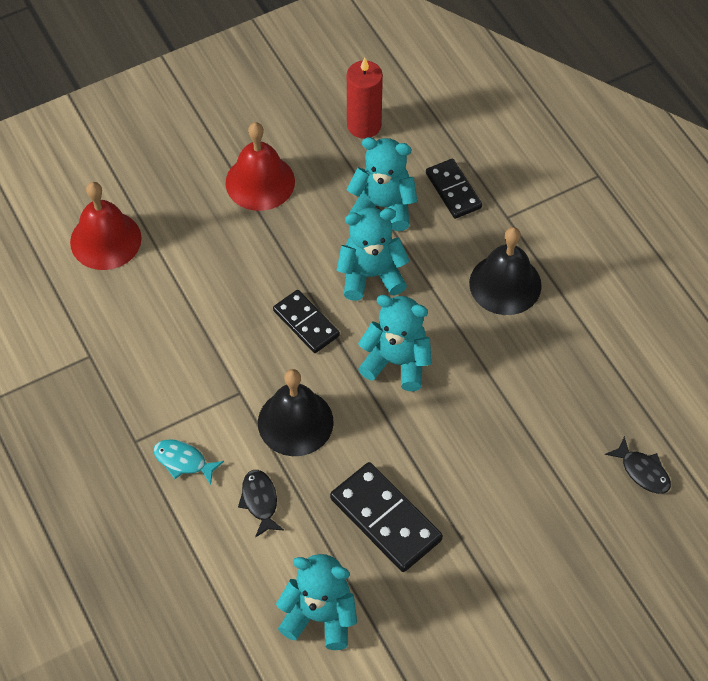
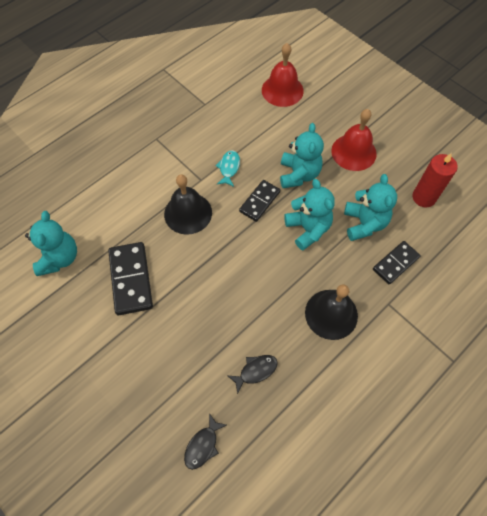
camera: 75 degrees right, 5 degrees up
(183, 461) = (148, 164): turquoise fish -> turquoise fish (229, 168)
(260, 501) = (130, 208): black fish -> black fish (255, 371)
(386, 519) = (131, 279): black domino -> black domino turned 45 degrees counterclockwise
(397, 362) = (247, 259): turquoise teddy bear -> turquoise teddy bear (298, 174)

